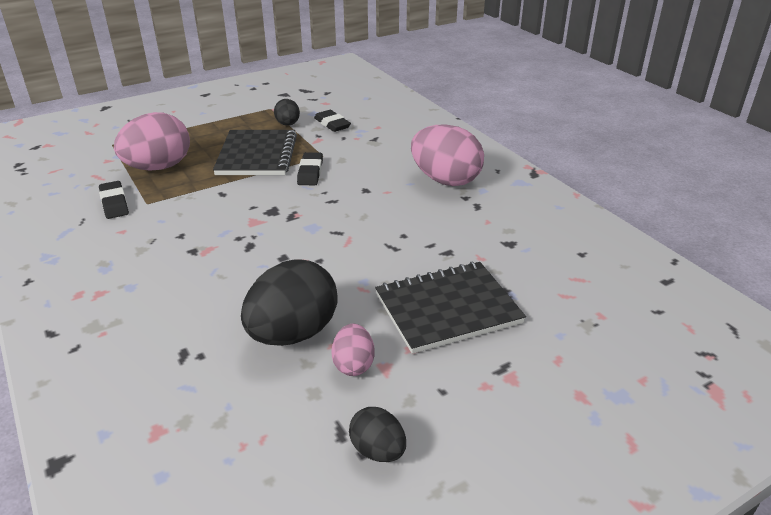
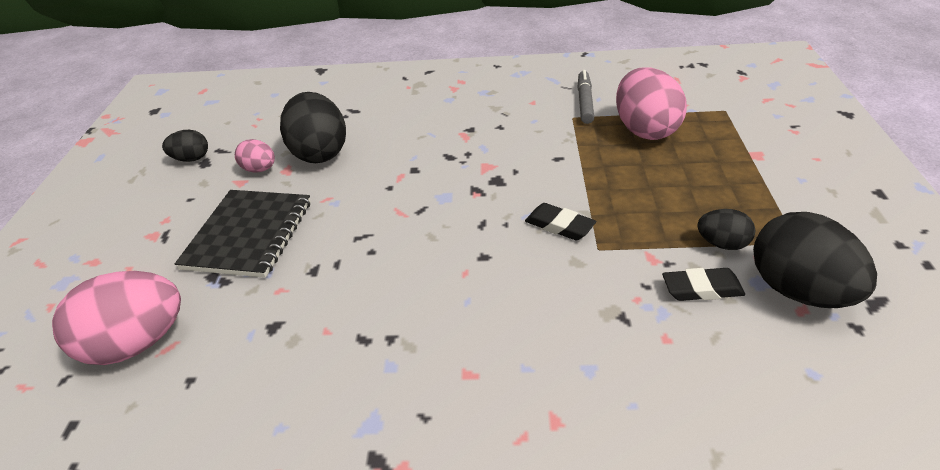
camera: 125 degrees right, 5 degrees up
(114, 203) = (585, 102): black eraser -> grey marker
(257, 155) = (635, 197): black notebook -> none
(312, 104) = (799, 291): none -> black egg
(445, 180) = (445, 339): pink egg -> pink egg (136, 344)

